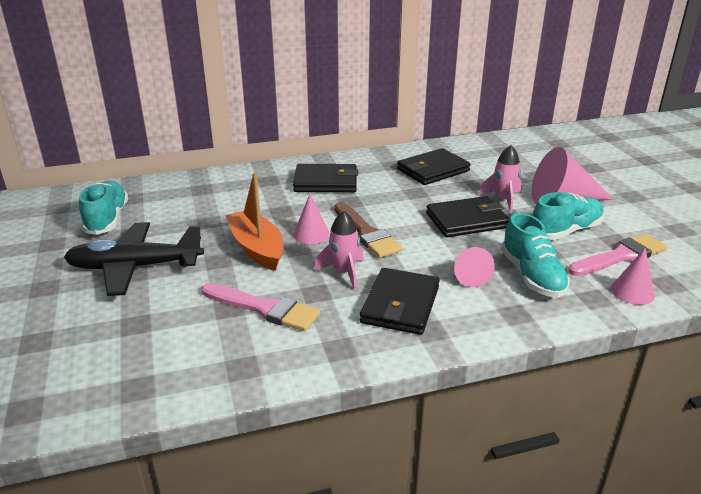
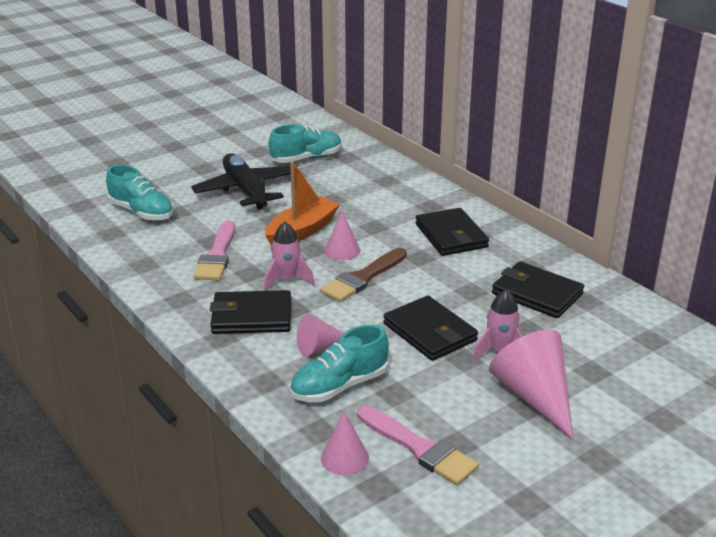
camera: 70 degrees right, 0 degrees up
(565, 231) = (453, 403): turquoise shoe -> turquoise shoe (142, 212)

